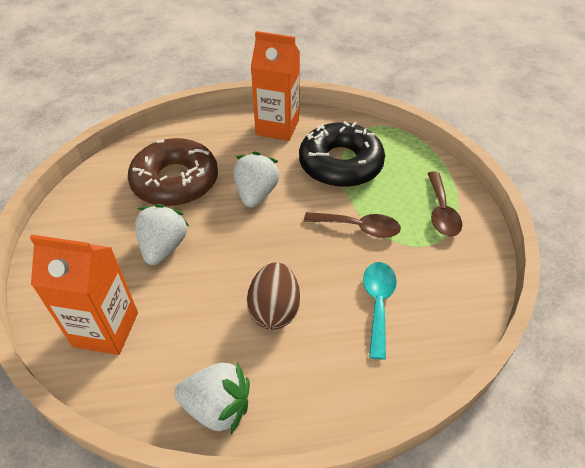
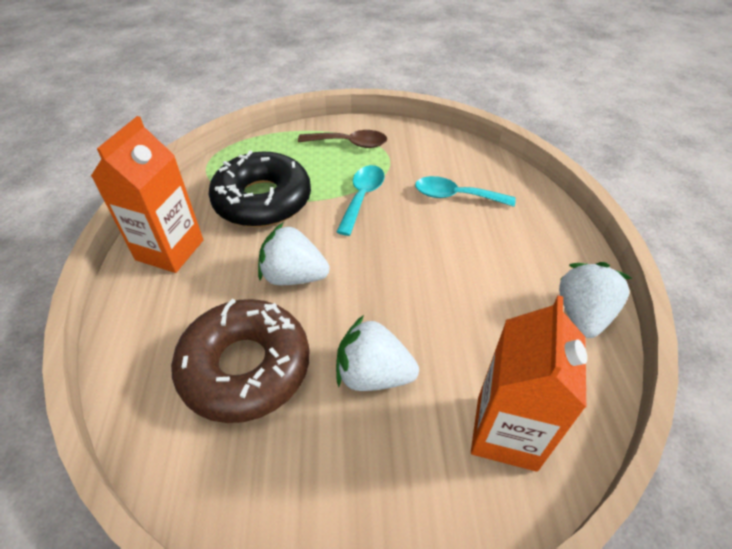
camera: 85 degrees left, 0 degrees up
(274, 310) = (467, 267): brown egg -> none
(358, 227) = (362, 197): brown spoon -> turquoise spoon

